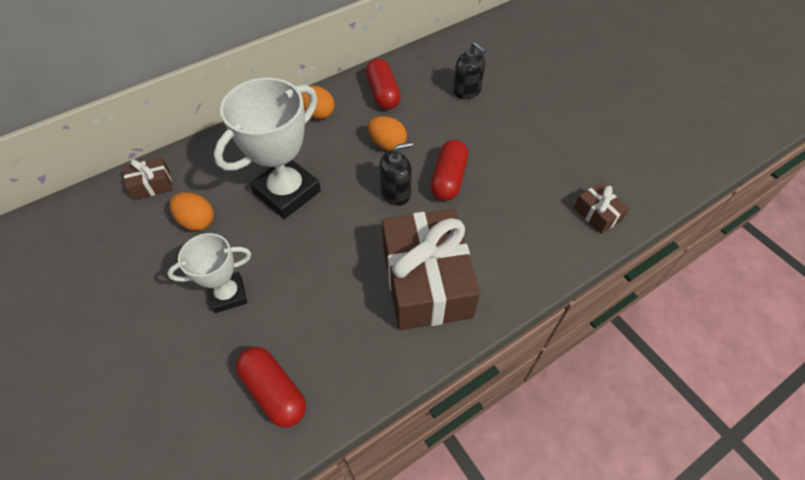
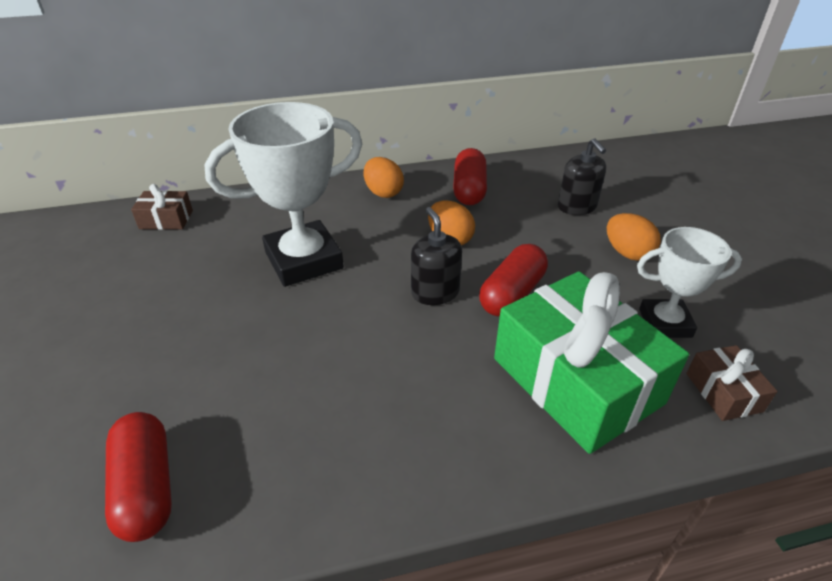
camera: 20 degrees right, 15 degrees down
(197, 221) = (187, 264): orange egg -> orange egg (627, 253)
(228, 294) = (169, 350): white trophy -> white trophy (665, 323)
(396, 192) = (435, 292): black soap dispenser -> black soap dispenser turned 105 degrees counterclockwise
(426, 281) = (426, 408): brown gift -> none
(511, 232) = (576, 380): none -> green gift

